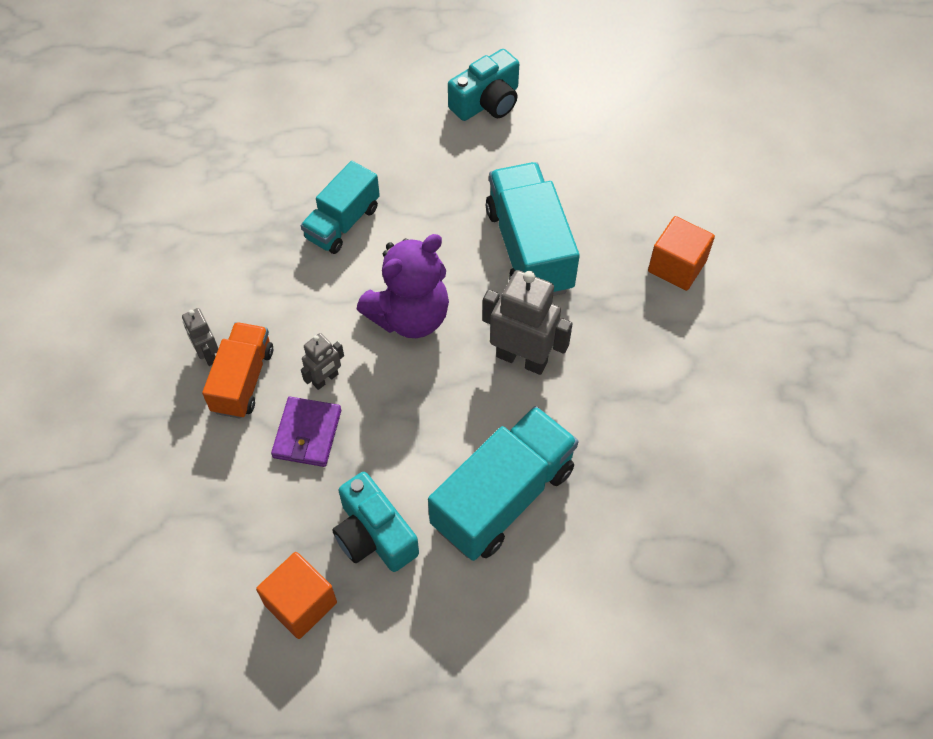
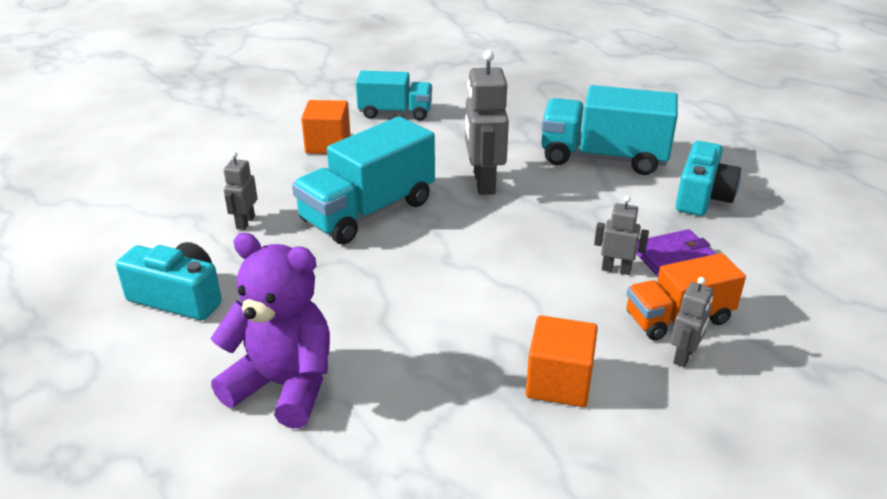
camera: 120 degrees left, 25 degrees down
(301, 603) = (791, 208): orange cube -> orange cube (559, 382)
(342, 223) = (434, 334): turquoise truck -> turquoise truck (395, 113)
(410, 316) = (502, 248): purple teddy bear -> purple teddy bear (284, 386)
(566, 163) = (245, 222): none -> grey robot

